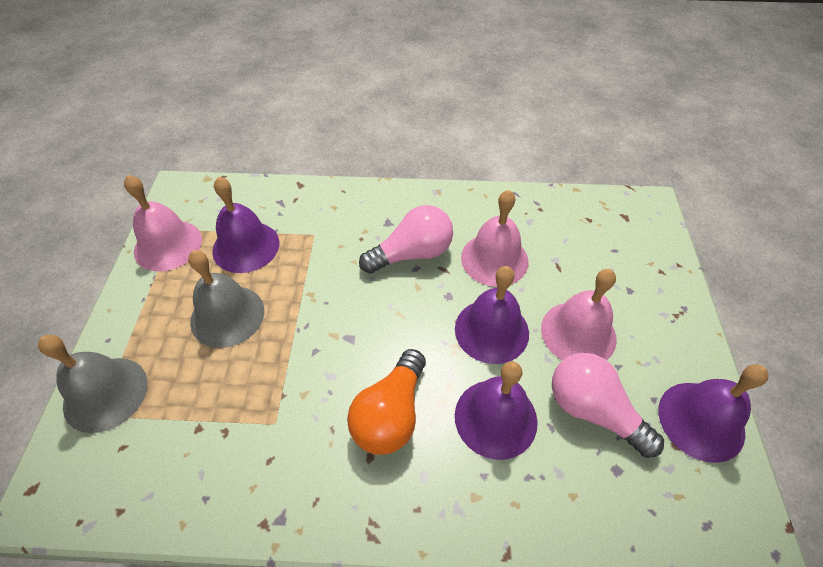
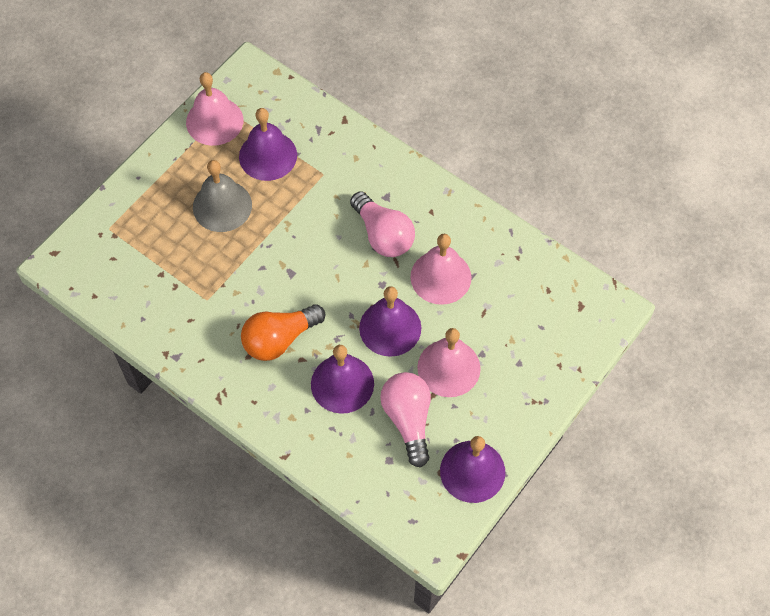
camera: 35 degrees right, 10 degrees up
(105, 393) = (119, 216): grey bell -> none
(412, 254) = (383, 235): pink light bulb -> pink light bulb turned 45 degrees clockwise

